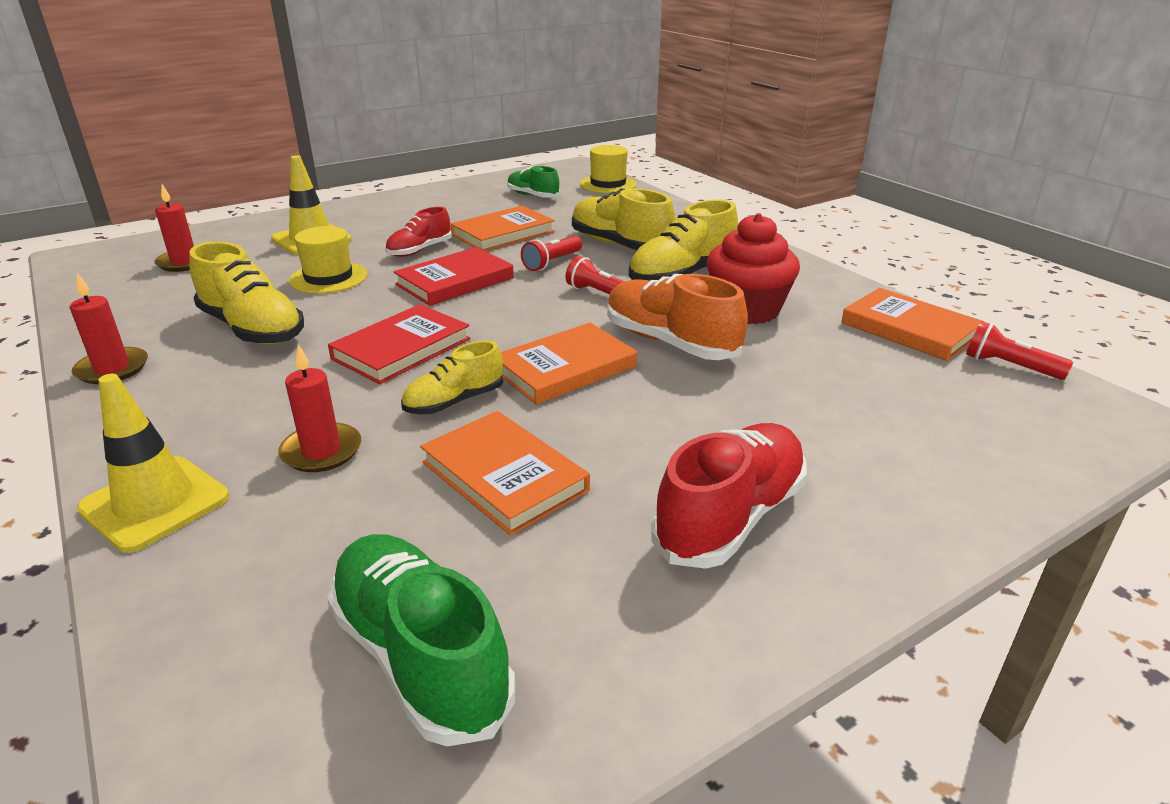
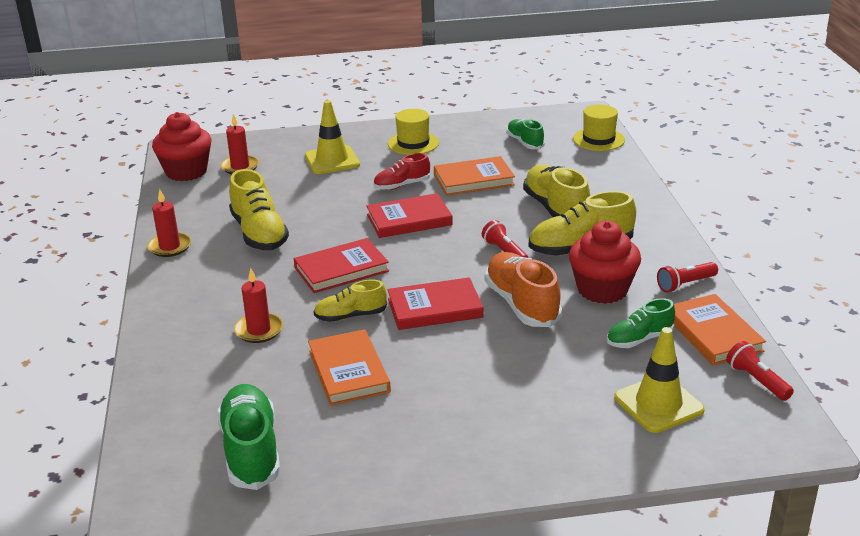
camera: 25 degrees right, 0 degrees up
(103, 278) = (186, 171): none -> red cupcake
(155, 503) = (163, 340): yellow traffic cone -> yellow traffic cone (658, 404)
(328, 278) = (326, 199): yellow hat -> yellow hat (413, 143)
(552, 263) = (490, 216): red flashlight -> red flashlight (685, 284)
(565, 368) = (435, 308): orange book -> red book
(730, 517) = (458, 428): red shoe -> none
(841, 351) = (639, 339): none -> green shoe

